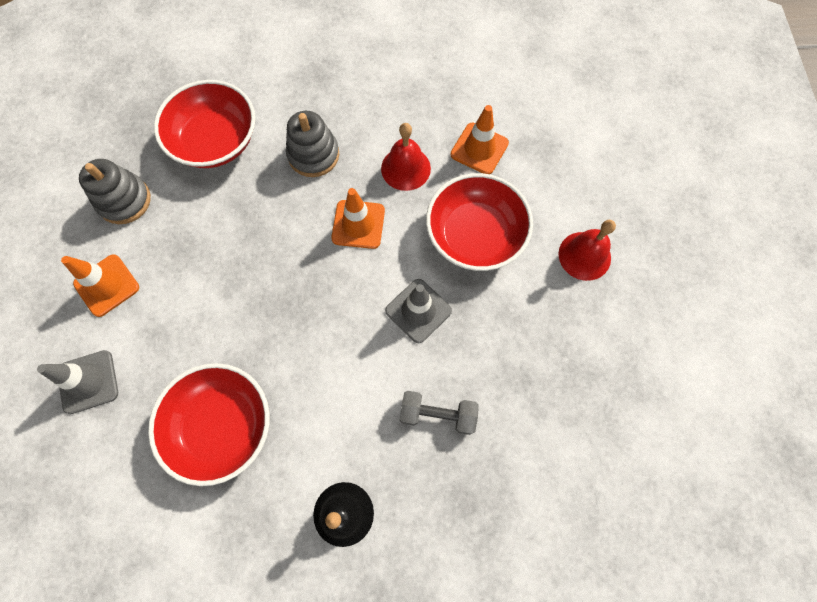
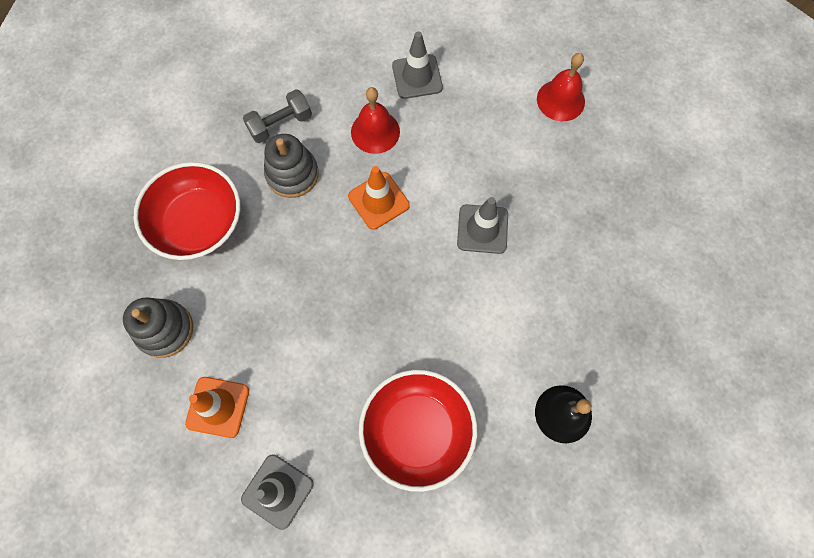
camera: 40 degrees left, 0 degrees up
(437, 414) = (563, 290): grey dumbbell -> grey dumbbell (280, 124)
(475, 235) = (472, 143): red bowl -> none
(479, 149) = (417, 77): orange traffic cone -> grey traffic cone

